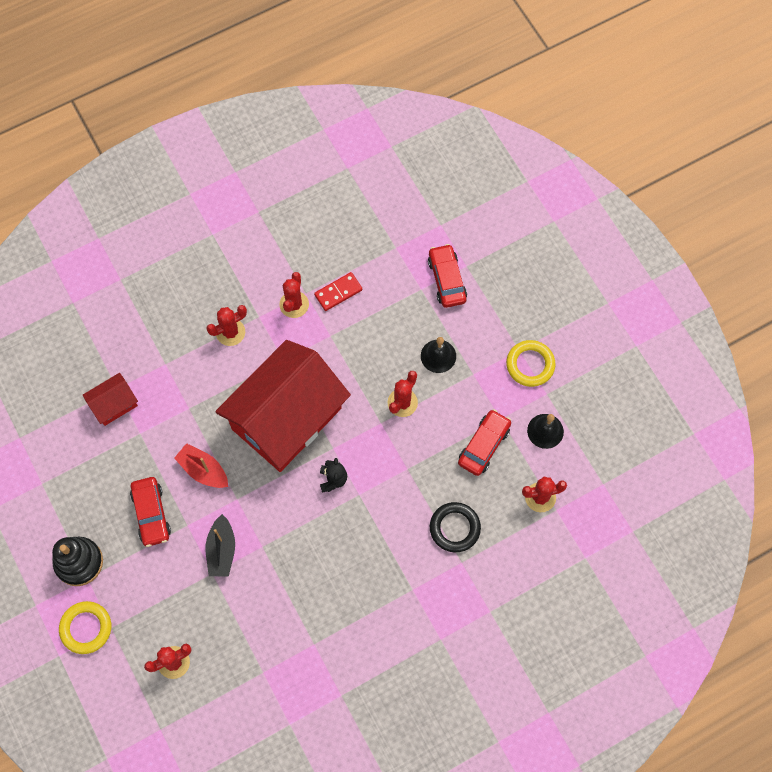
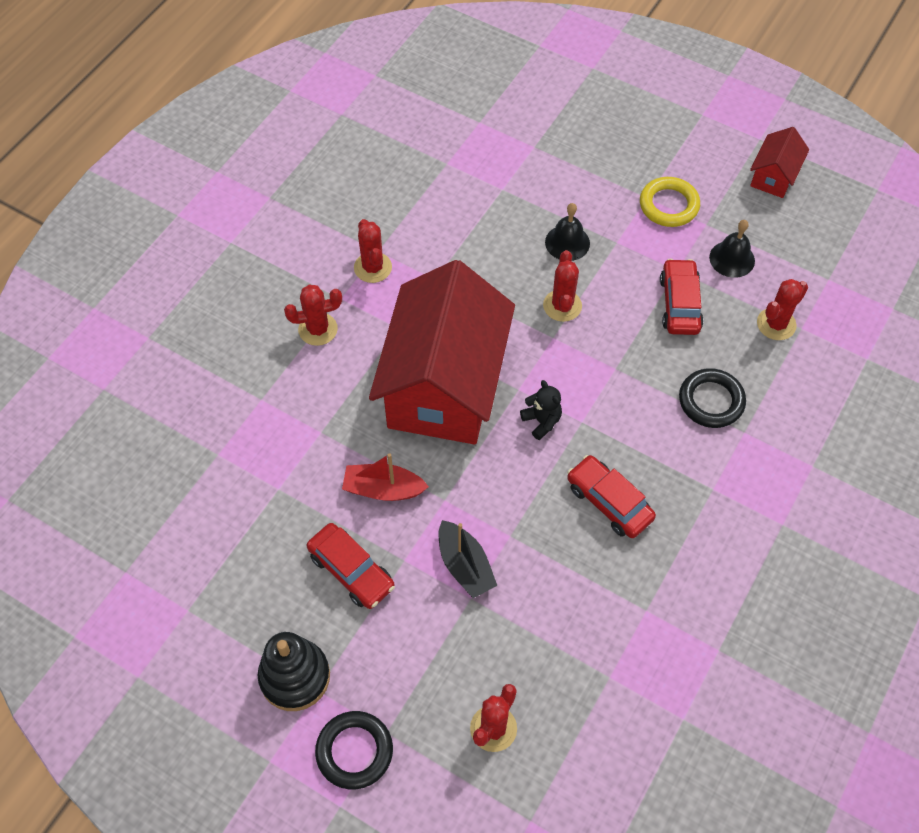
camera: 30 degrees left, 10 degrees down
(86, 628) = (354, 751): yellow ring -> black ring
(114, 404) = (226, 473): red house -> red house (774, 176)
(230, 332) = (318, 329): red cactus -> red cactus turned 45 degrees clockwise
(338, 292) = (414, 233): red domino -> none
(447, 280) = (523, 168): red car -> red car (609, 502)

